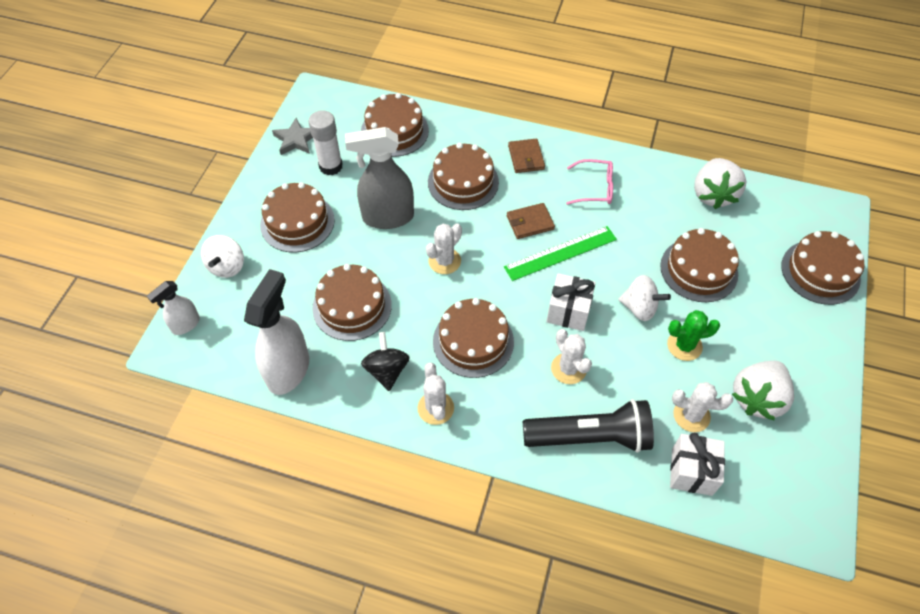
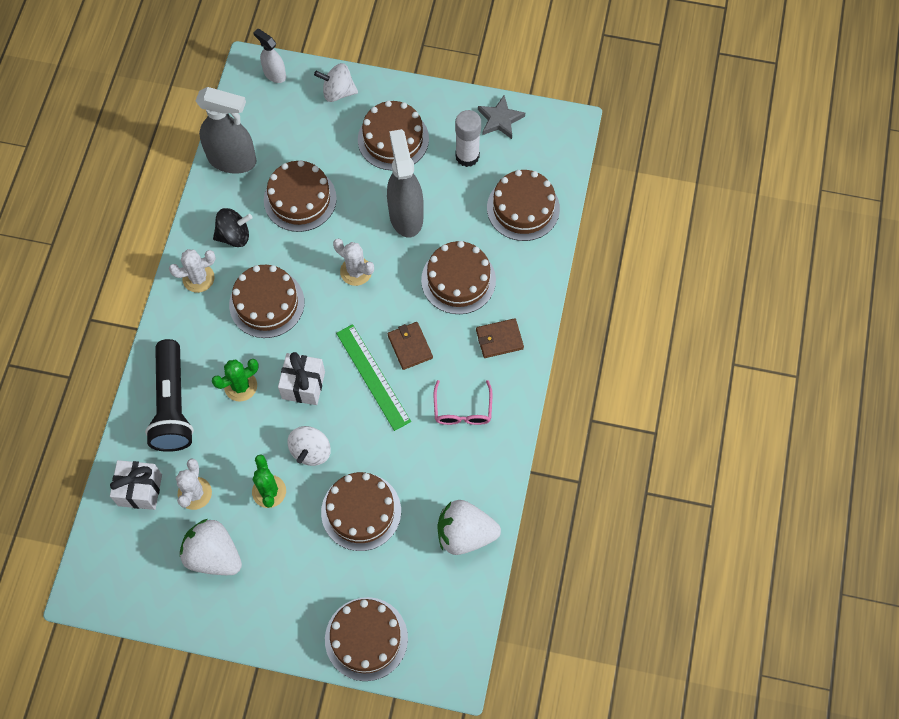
camera: 85 degrees right, 10 degrees up
(288, 370) = (232, 160): white spray bottle -> grey spray bottle
(568, 368) = (240, 386): white cactus -> green cactus

